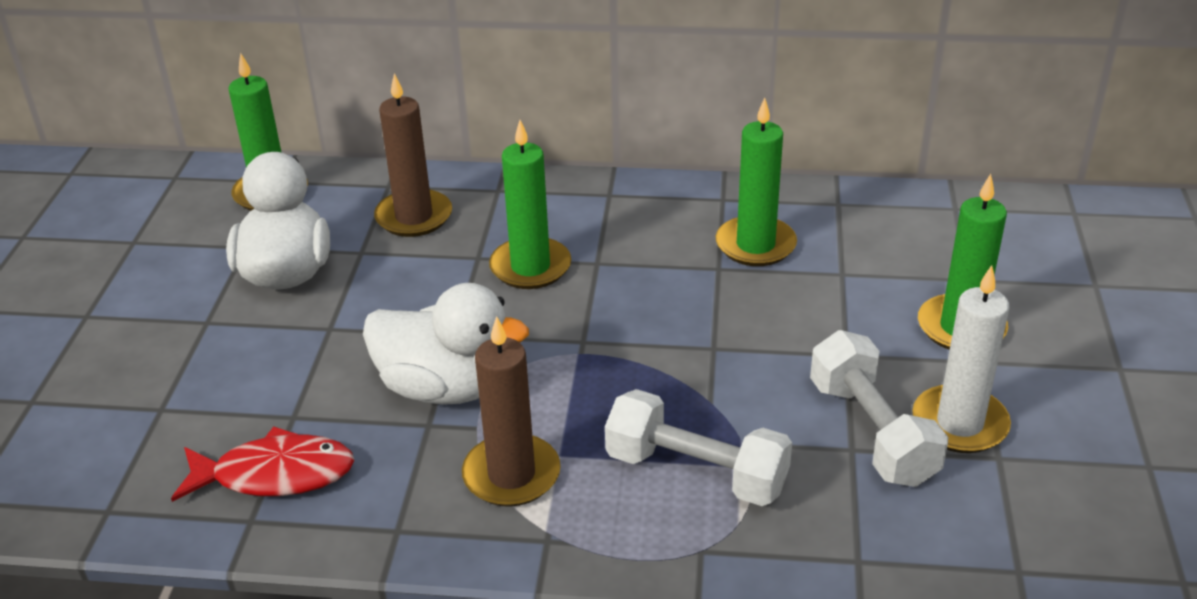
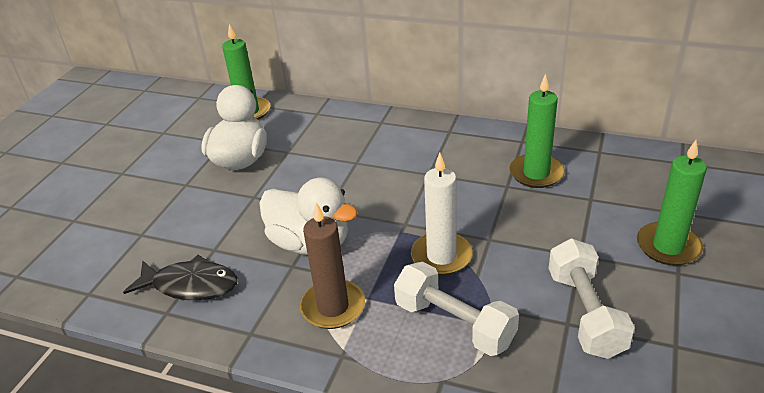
camera: 15 degrees right, 0 degrees up
(275, 474) = (190, 285): red fish -> black fish
(414, 217) = (326, 134): brown candle -> none
(530, 267) = (386, 172): green candle -> none
(959, 423) = (651, 316): white candle -> white candle (441, 256)

